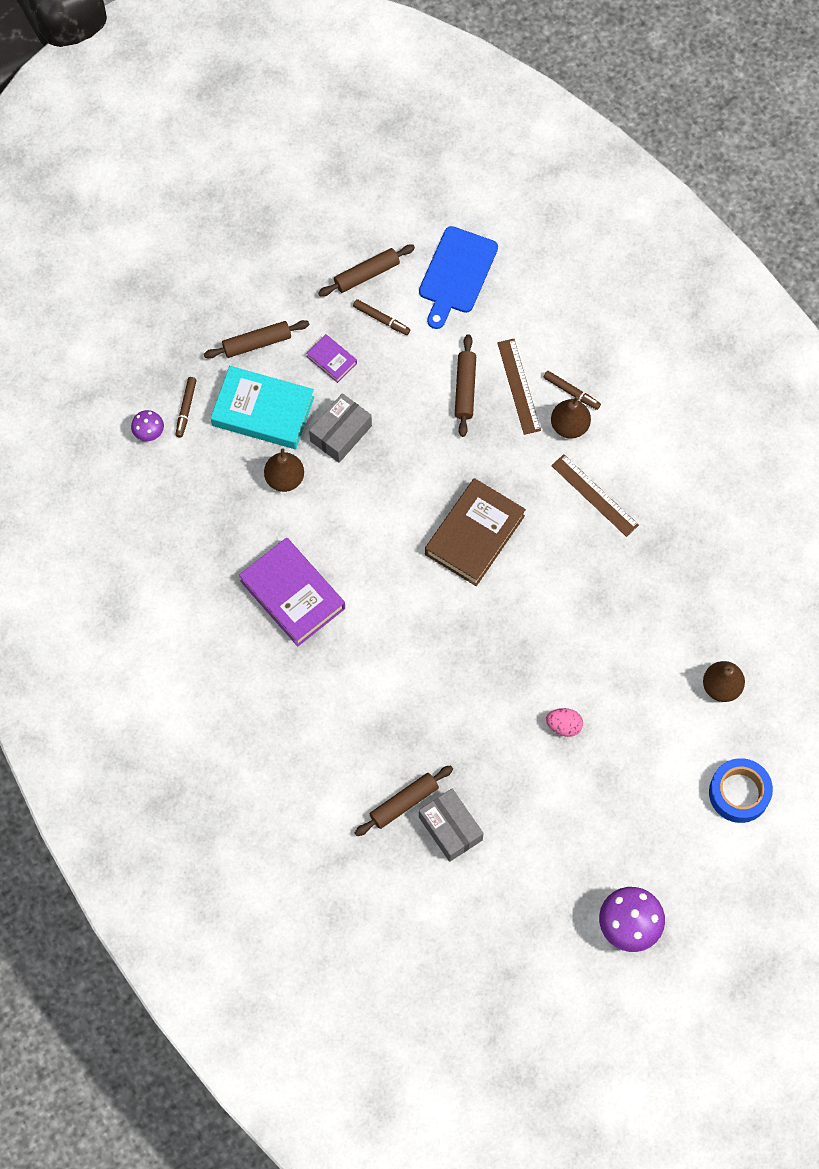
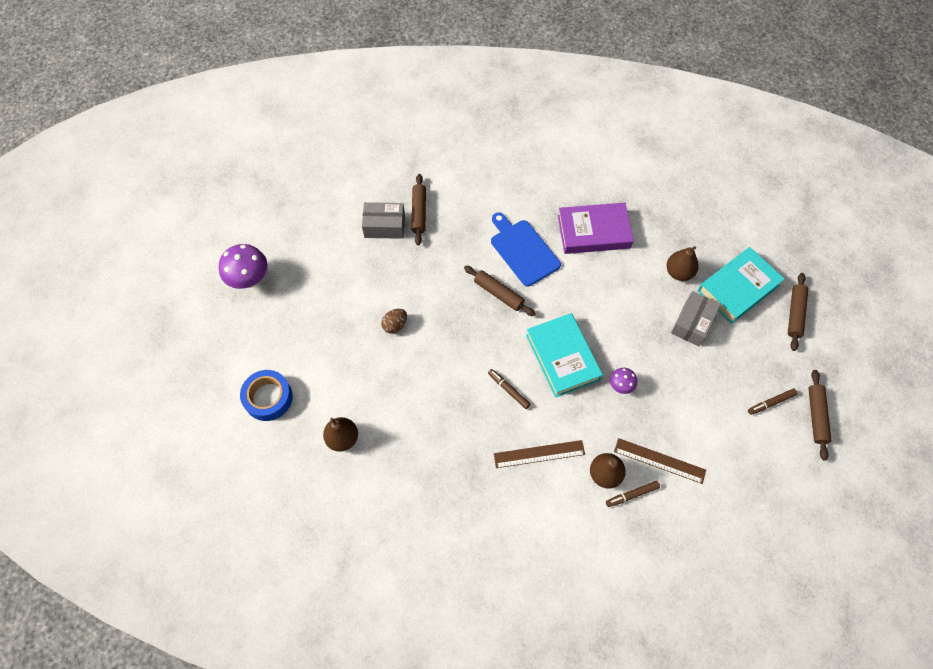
camera: 125 degrees right, 5 degrees down
(149, 433) = (760, 218): purple mushroom -> purple mushroom (620, 386)
(186, 409) = (766, 247): brown marker -> brown marker (508, 390)
(331, 360) = (754, 351): purple book -> none
(341, 433) = (692, 323): grey box -> grey box turned 45 degrees clockwise
(456, 274) = (783, 479): blue cutting board -> blue cutting board (523, 250)
(465, 389) = (679, 423): brown rolling pin -> brown rolling pin (498, 294)
(474, 535) = (562, 357): brown book -> turquoise book
(564, 726) = (395, 325): pink egg -> brown egg

